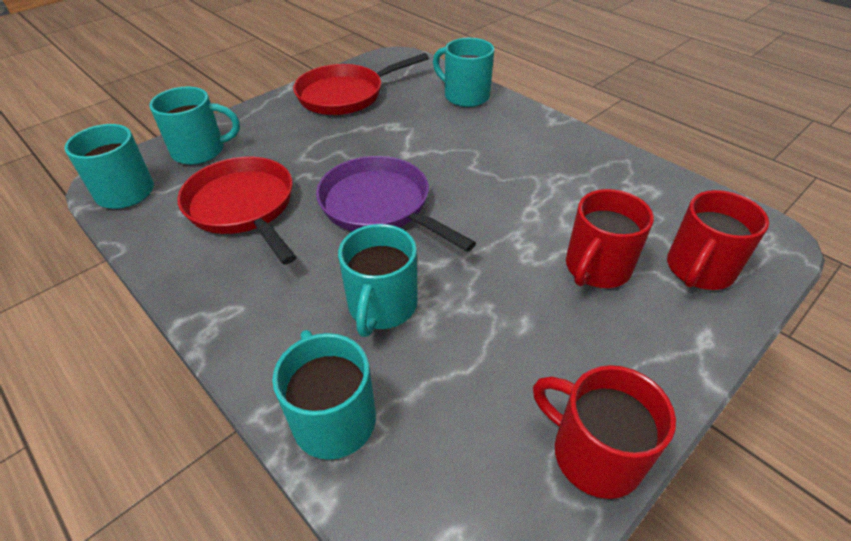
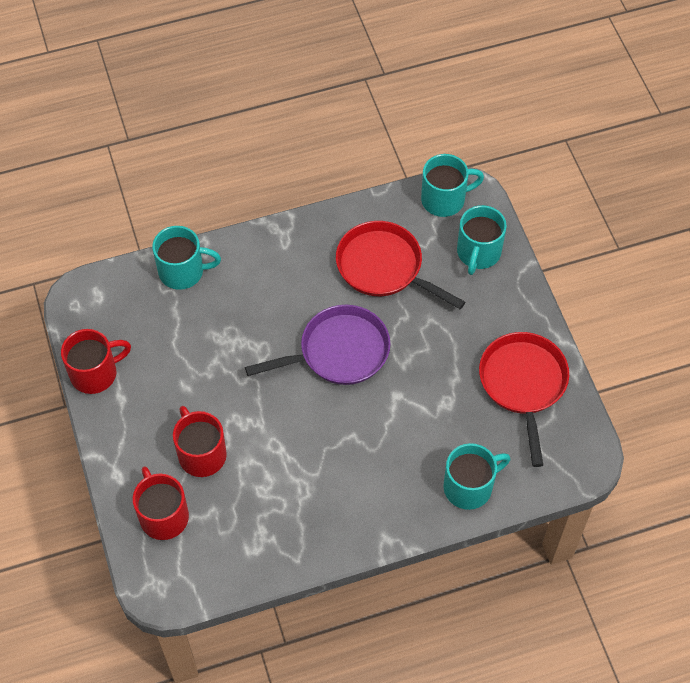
camera: 115 degrees right, 15 degrees up
(244, 207) = (384, 267): red pan -> red pan turned 135 degrees counterclockwise
(382, 306) = (242, 318): turquoise mug -> none

